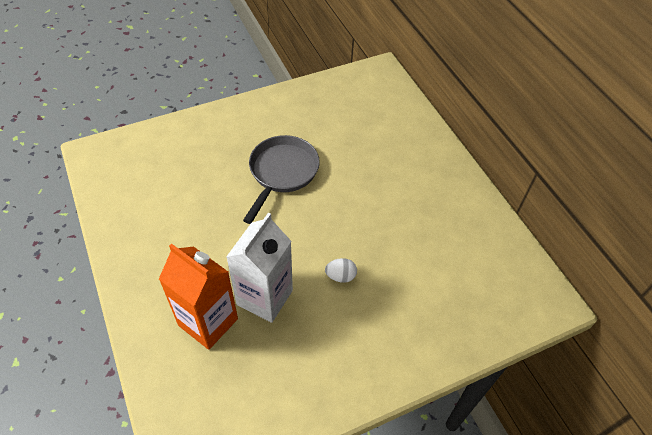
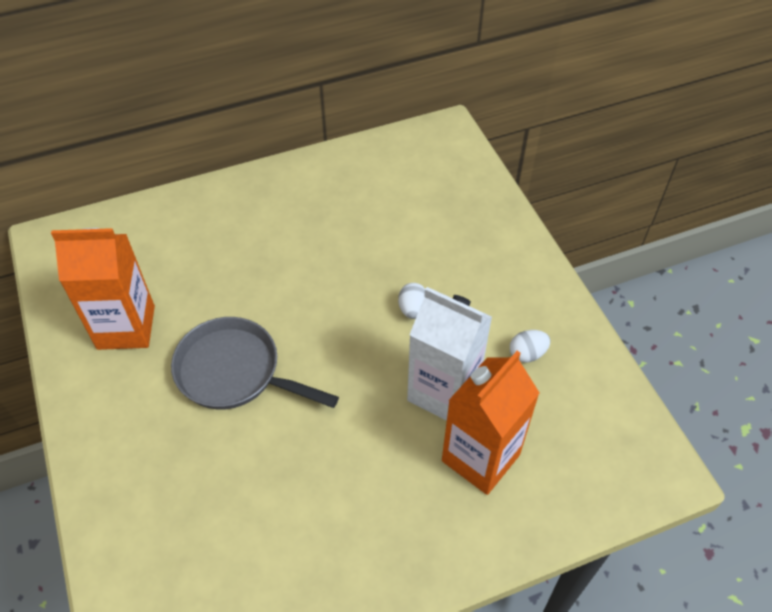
camera: 85 degrees left, 0 degrees up
(301, 361) = (527, 354): none -> white egg
(315, 115) = (126, 327): none -> orange carton

